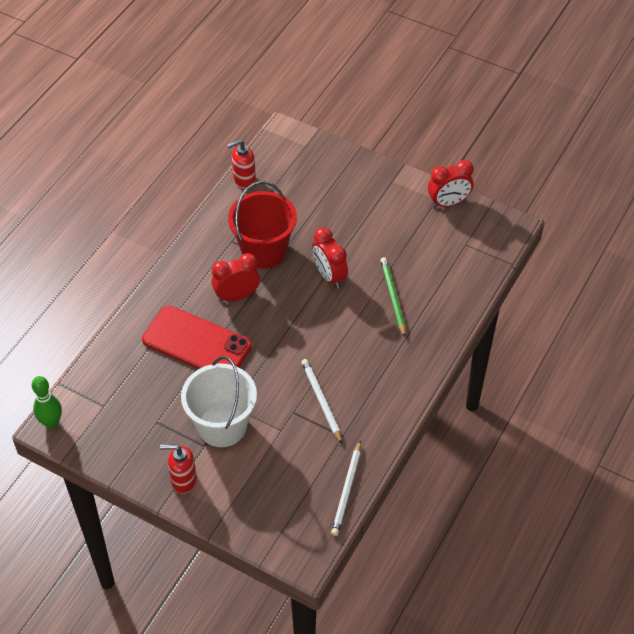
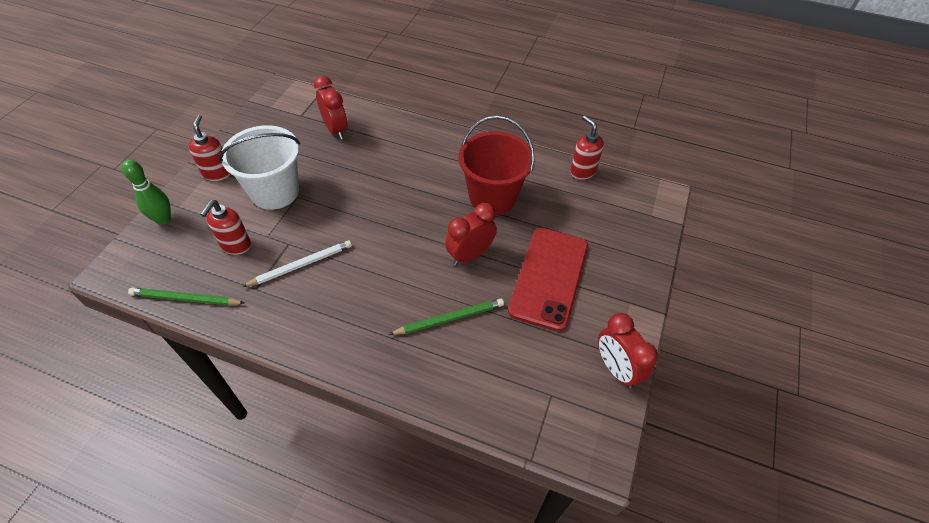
camera: 80 degrees right, 0 degrees up
(51, 423) = (285, 89): green bowling pin -> green bowling pin (163, 219)
(197, 343) = (371, 163): red phone -> red phone (549, 277)
(237, 296) = (430, 184): red clock -> red clock (336, 129)
(289, 455) = (236, 245): none -> red soap dispenser
(347, 490) = (185, 299): white pencil -> green pencil

